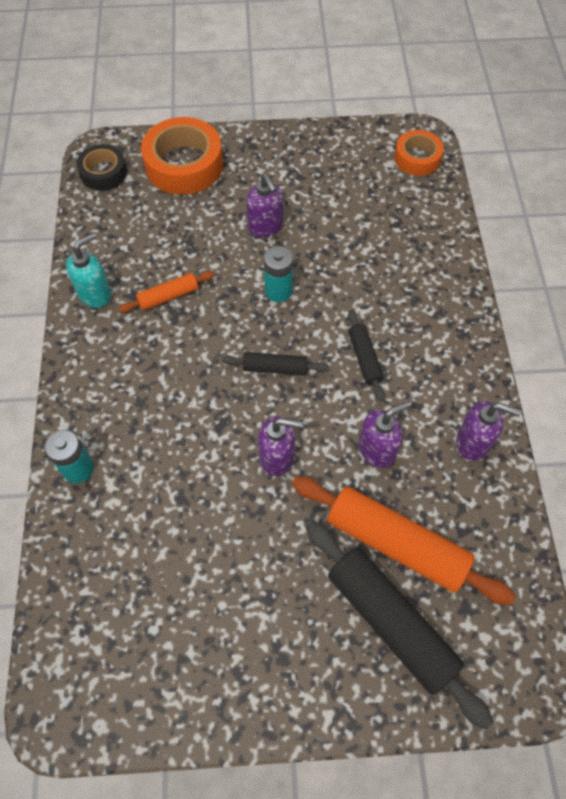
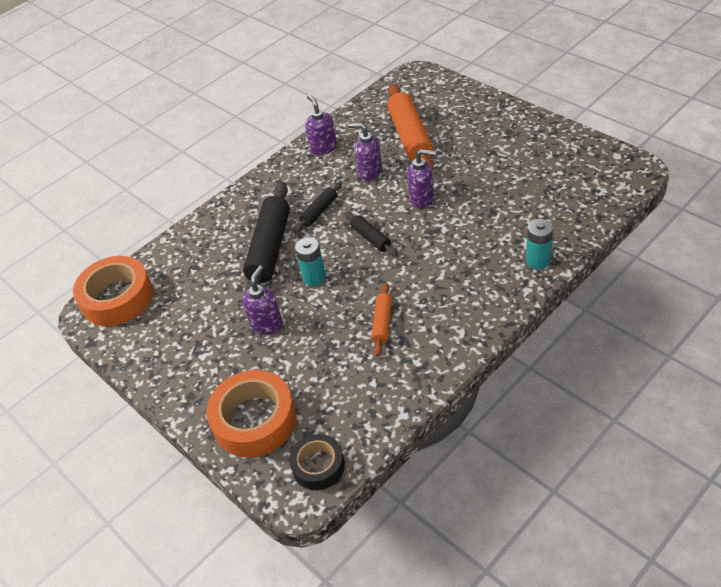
camera: 125 degrees left, 15 degrees down
(95, 294) = (428, 361): turquoise soap dispenser -> none
(168, 296) = (382, 323): orange rolling pin -> orange rolling pin turned 75 degrees clockwise
(277, 457) = (422, 198): purple soap dispenser -> purple soap dispenser turned 135 degrees clockwise
(391, 622) = (447, 117): black rolling pin -> black rolling pin (270, 248)
(417, 158) = (117, 298): orange tape -> orange tape, size x1.67

